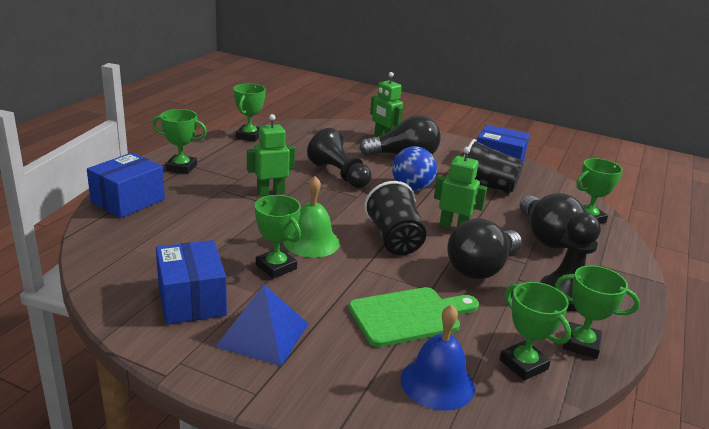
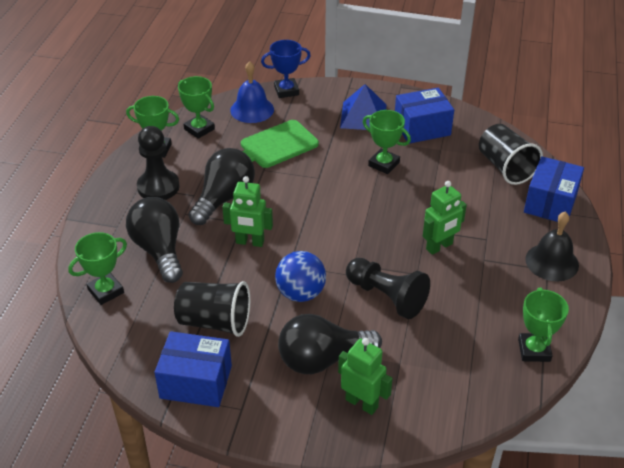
camera: 170 degrees right, 15 degrees up
(181, 167) = (552, 262): green trophy -> black bell
(191, 300) = (422, 128): blue box -> blue box turned 75 degrees counterclockwise
(311, 242) = (370, 194): green bell -> none
(370, 409) = (286, 91): none -> blue trophy
(394, 239) = (302, 213): black cup -> black cup (505, 167)

